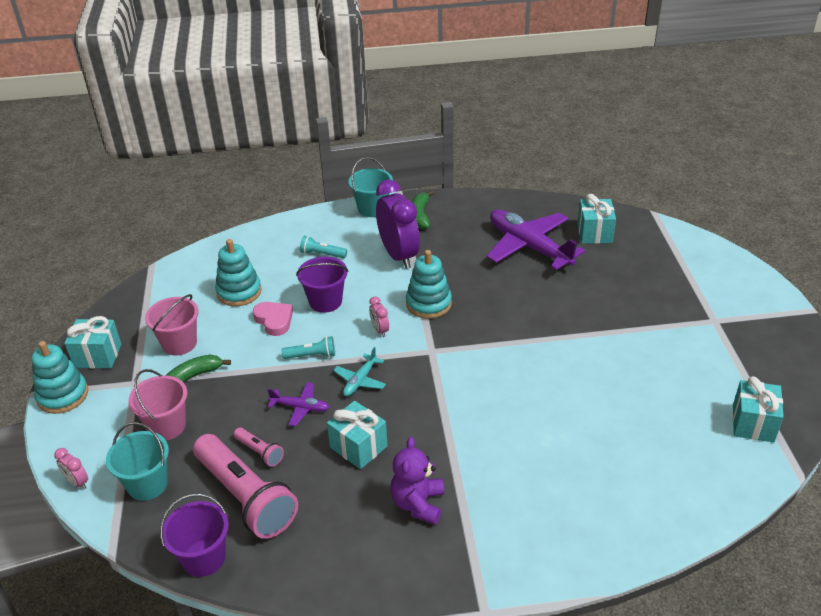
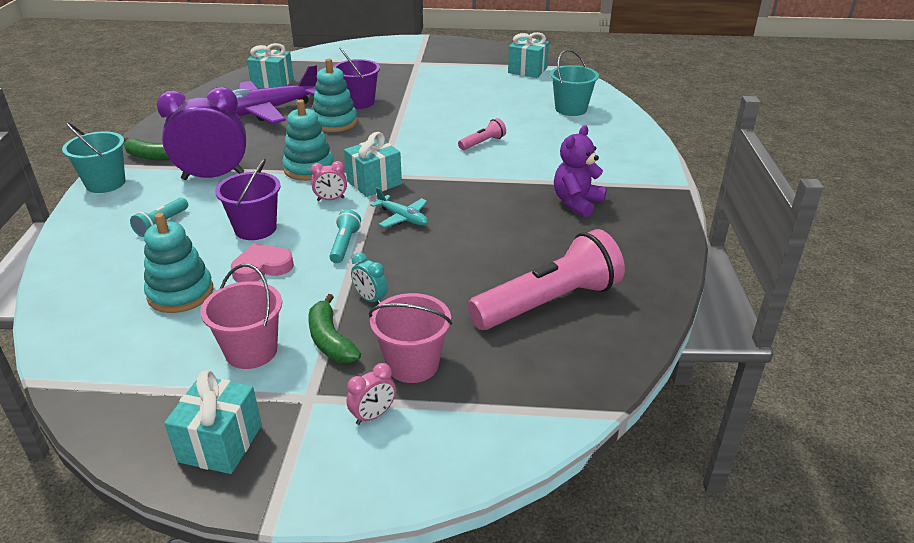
camera: 80 degrees left, 5 degrees down
(63, 395) = (293, 485): turquoise stacking toy -> turquoise stacking toy (335, 122)
(77, 482) = (490, 456): pink clock -> pink clock (373, 415)
(147, 484) = (510, 382): turquoise bucket -> turquoise bucket (571, 109)
(204, 558) = (630, 336): purple bucket -> purple bucket (359, 102)
(241, 387) = (370, 299): none -> turquoise clock
(259, 452) = (484, 290): pink flashlight -> pink flashlight (483, 143)
(300, 407) = (426, 258): purple plane -> none
(358, 447) = (497, 227): turquoise gift -> turquoise gift (374, 183)
(418, 504) = (577, 203): purple teddy bear -> purple teddy bear turned 105 degrees clockwise

